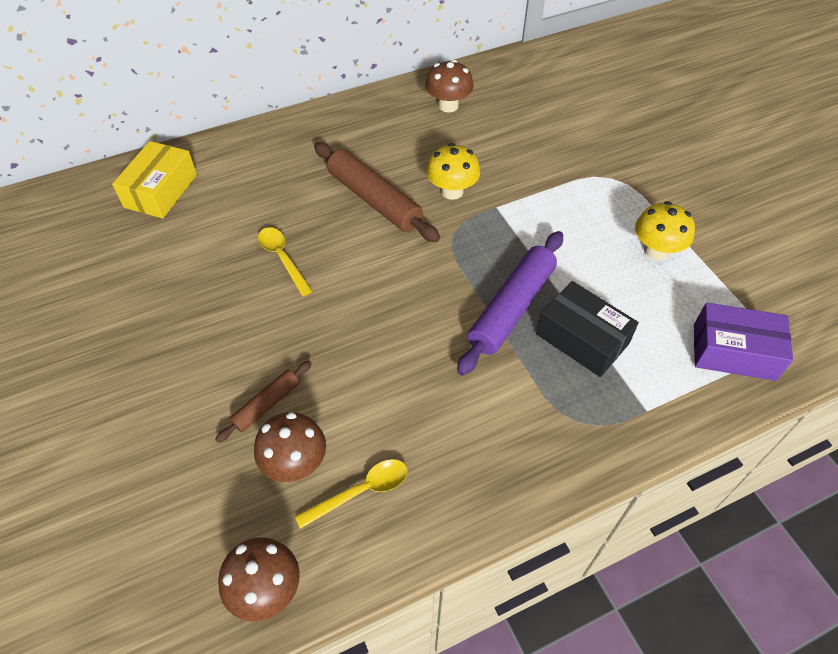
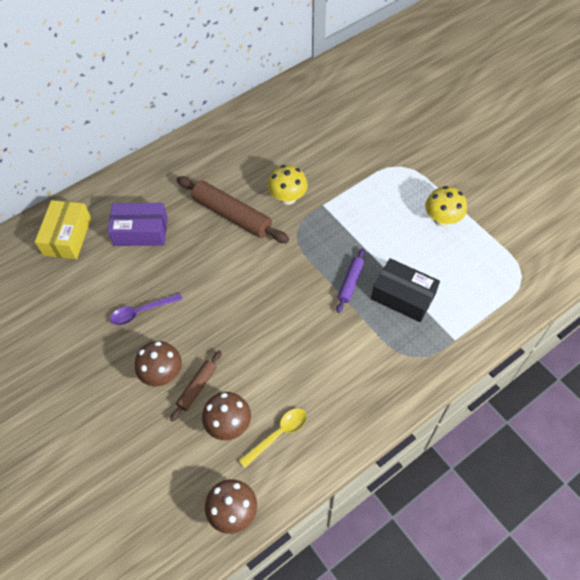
camera: 10 degrees left, 5 degrees up
(223, 295) = (141, 311): none -> purple spoon
(282, 258) = (177, 275): yellow spoon -> none
(448, 106) = (268, 125): brown mushroom -> brown mushroom (162, 373)
(512, 308) = (350, 282): purple rolling pin -> purple rolling pin, size x0.54
(733, 352) = (505, 286): purple box -> purple box (141, 231)

